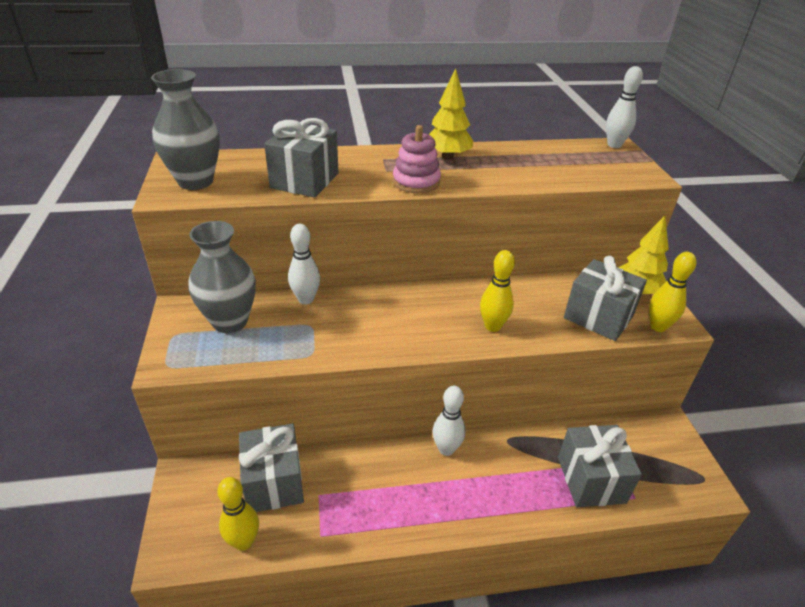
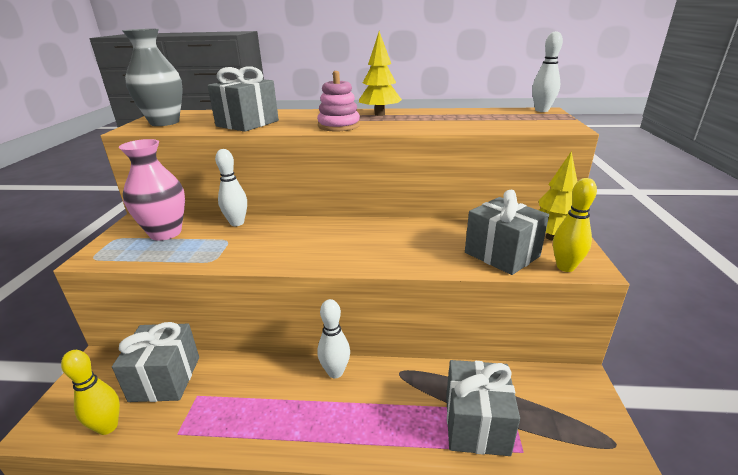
camera: 15 degrees right, 10 degrees down
(230, 321) = (165, 233): grey vase -> pink vase
(492, 326) = (390, 253): yellow bowling pin -> none

